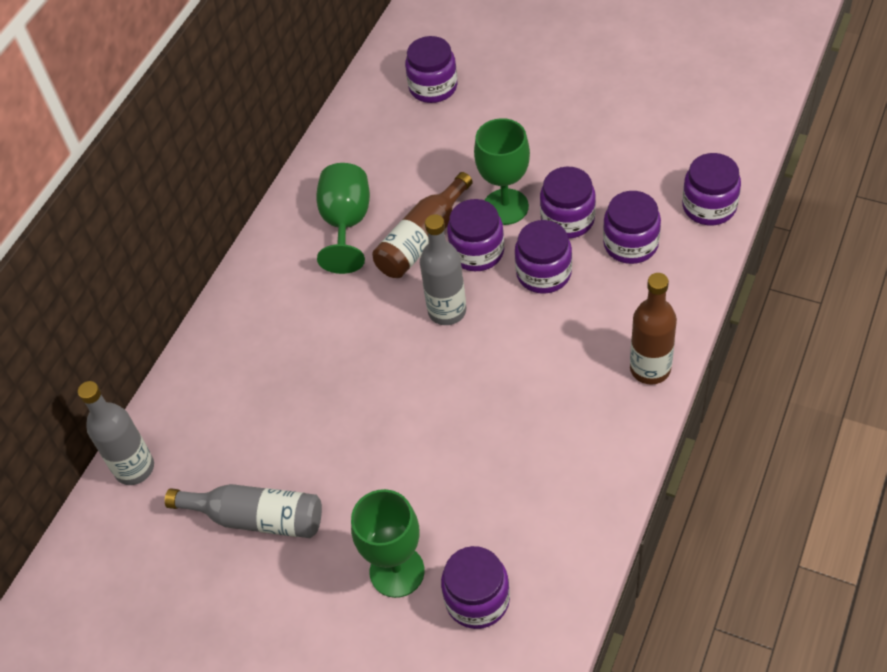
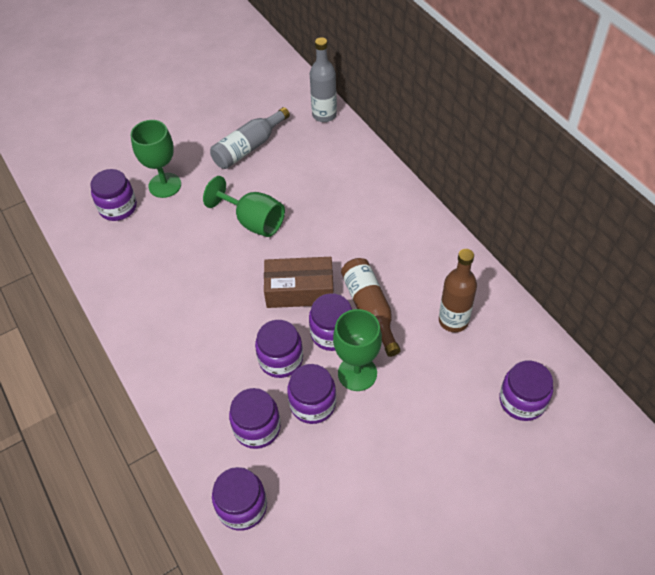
camera: 120 degrees right, 0 degrees up
(346, 224) = (419, 276): green goblet -> green goblet (253, 221)
(447, 311) = (300, 290): grey bottle -> brown box
(650, 369) = (157, 369): brown bottle -> brown bottle (453, 320)

